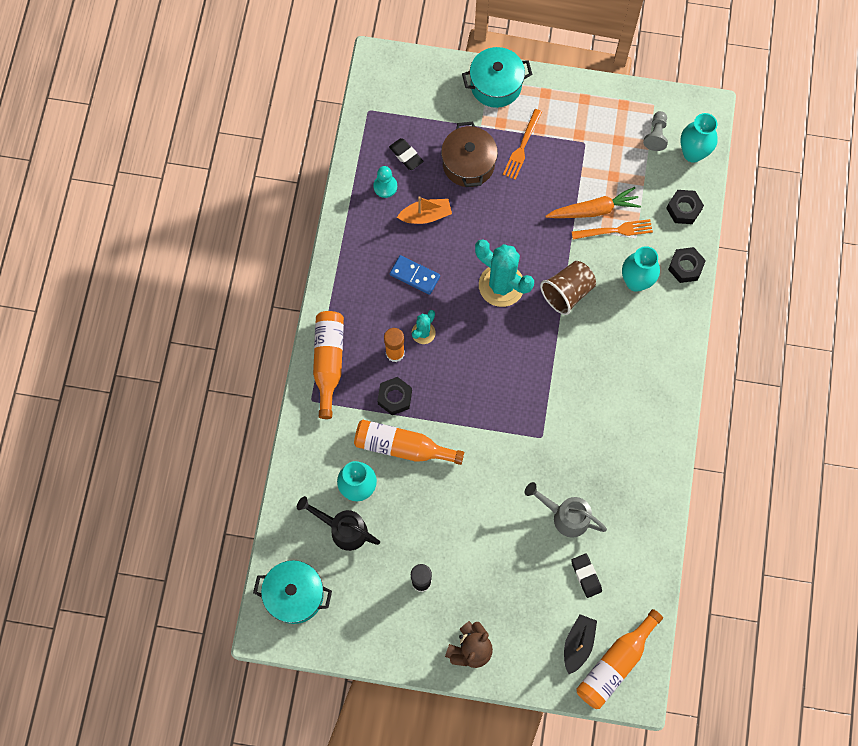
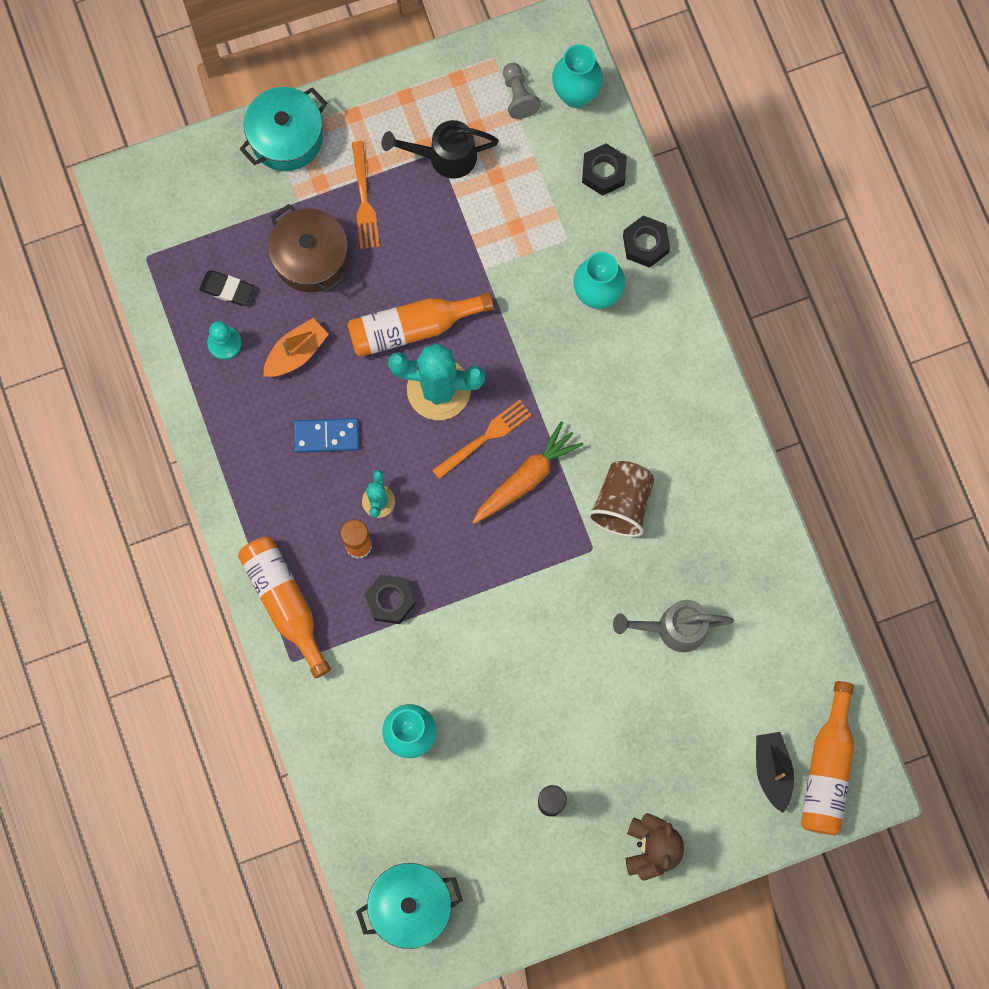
camera: 30 degrees left, 5 degrees up
(343, 529) = (422, 795): black watering can -> black watering can (444, 156)
(402, 447) = (434, 655): orange bottle -> orange bottle (412, 328)
(567, 292) = (522, 354): brown cup -> brown cup (622, 503)
(586, 576) = (737, 685): black eraser -> none
(594, 210) = (496, 232): orange carrot -> orange carrot (526, 478)
(615, 230) = (537, 244): orange fork -> orange fork (485, 437)

